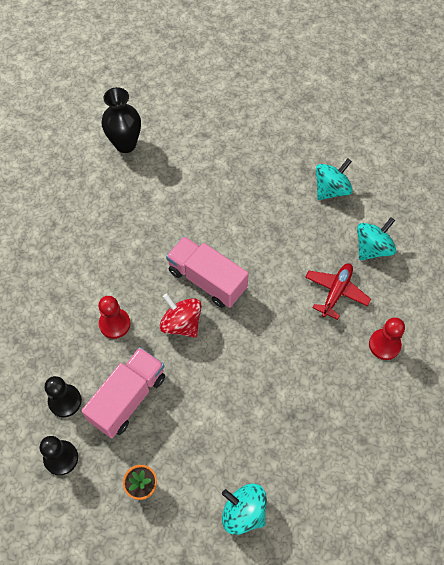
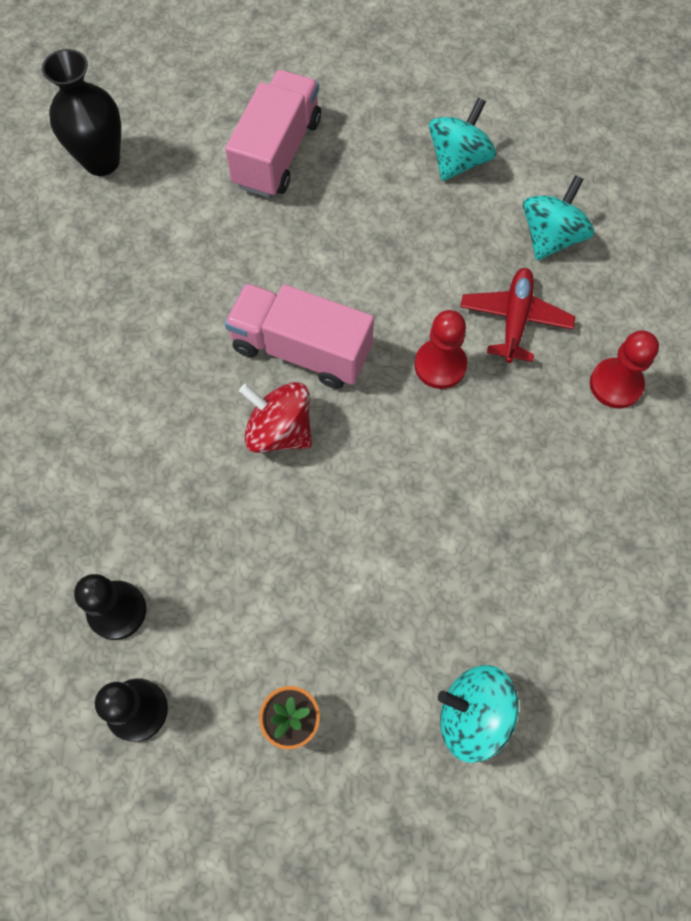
camera: 15 degrees left, 5 degrees up
(114, 324) = (167, 459): red pawn -> red pawn (440, 365)
(128, 398) = (224, 577): pink truck -> pink truck (277, 153)

